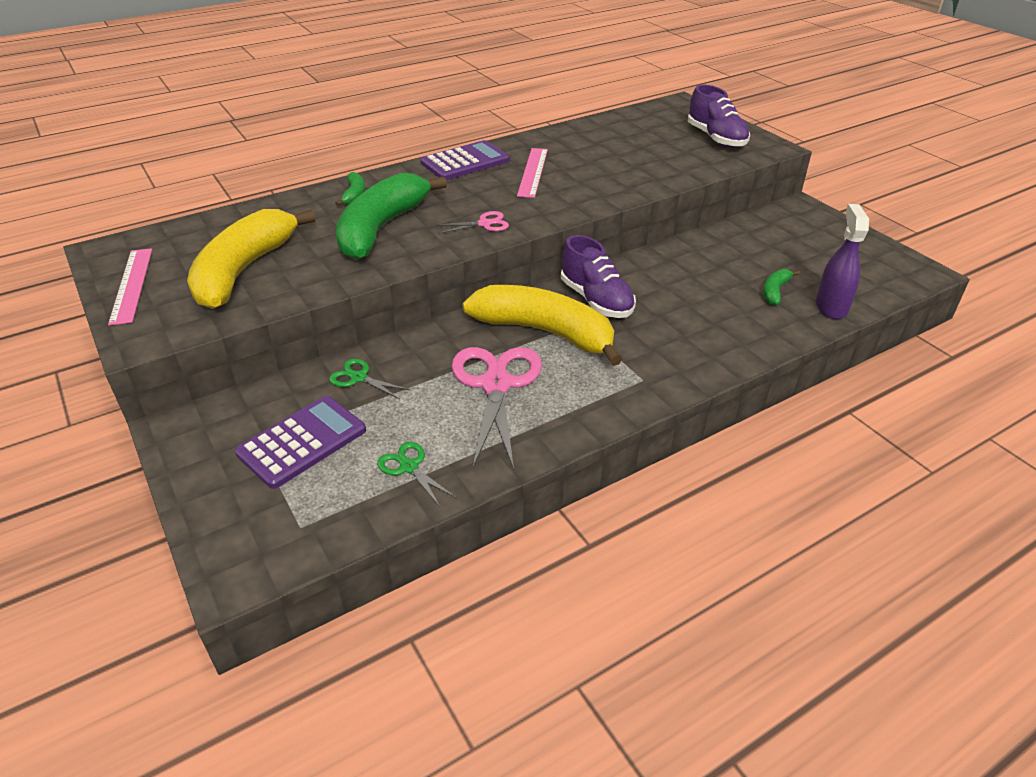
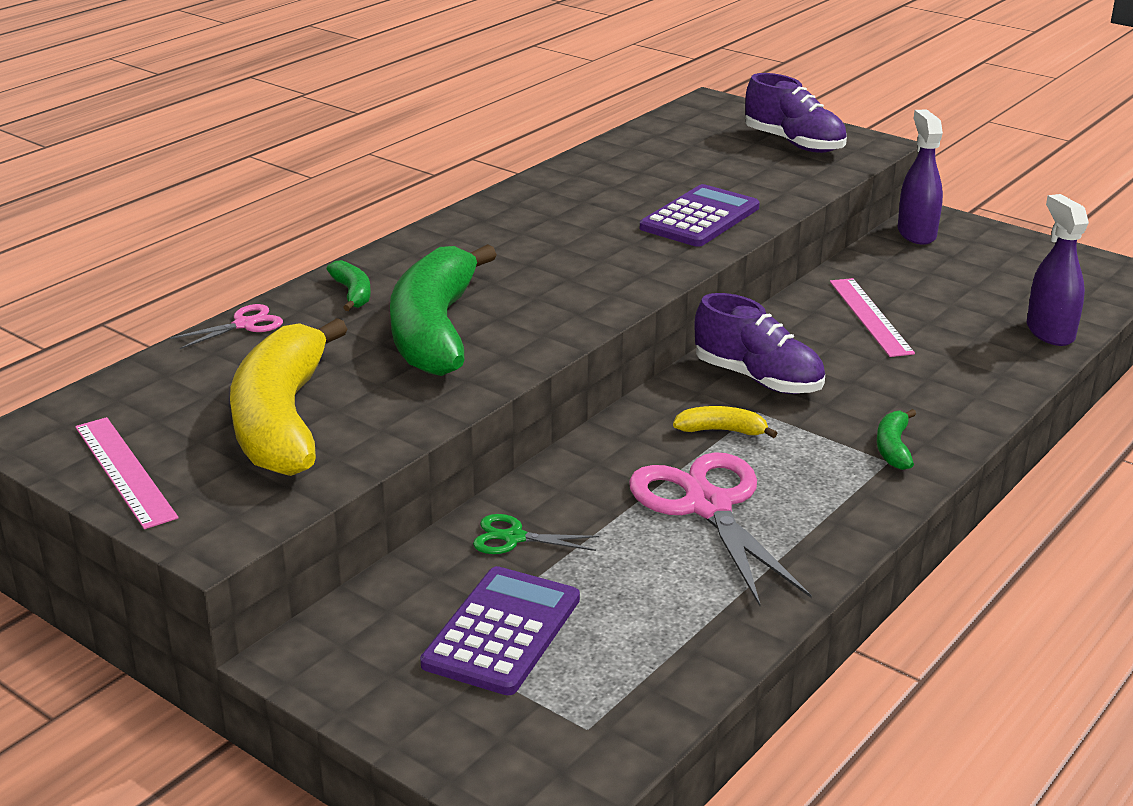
camera: 20 degrees left, 10 degrees down
(409, 467) = (673, 626): green scissors -> none
(465, 162) = (476, 224): purple calculator -> purple calculator (699, 218)
(484, 224) = (576, 300): pink scissors -> pink scissors (244, 324)
(533, 172) = (585, 223): pink ruler -> pink ruler (870, 316)
(545, 332) = (722, 431): yellow banana -> yellow banana, size x0.41
(775, 291) = (972, 326): green banana -> green banana (893, 448)
(782, 216) = (916, 233): none -> purple spray bottle

